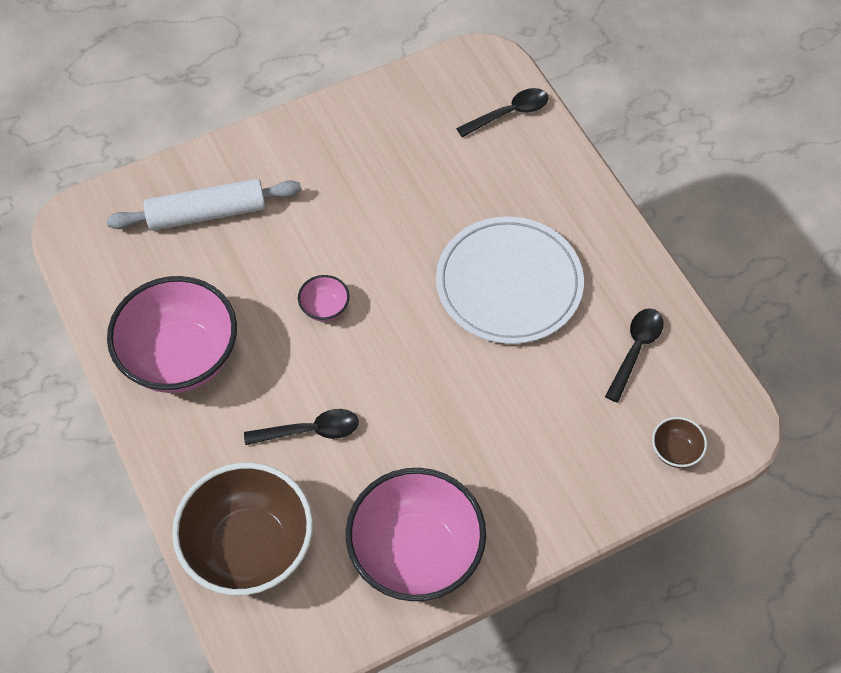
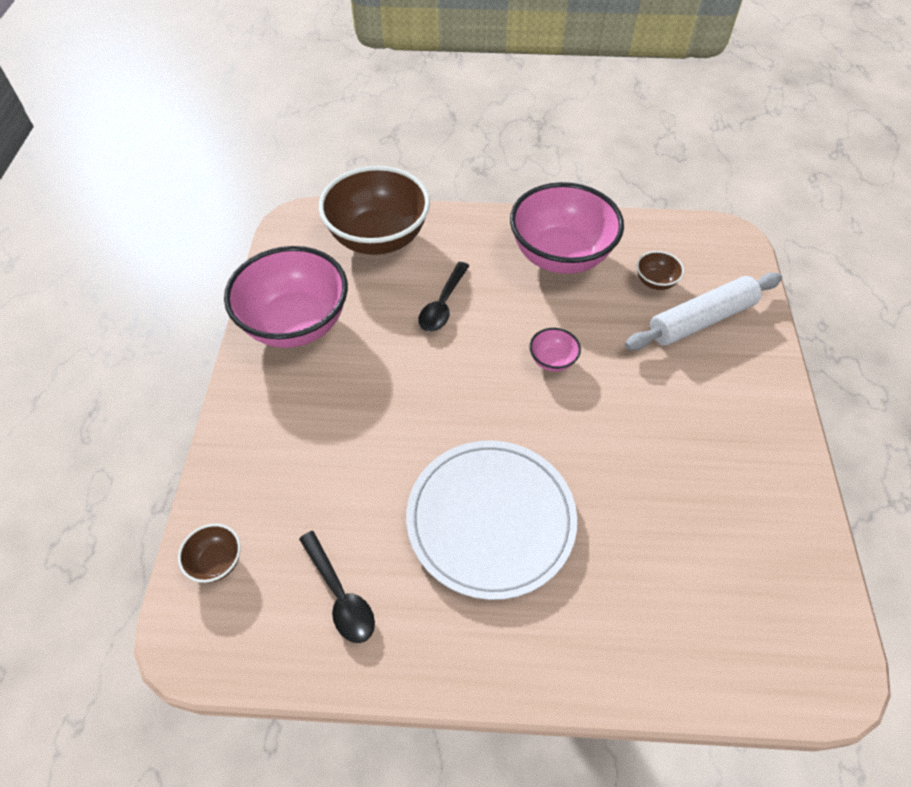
camera: 120 degrees right, 5 degrees down
(174, 264) = (655, 281): none -> brown bowl
(206, 213) = (701, 320): white rolling pin -> white rolling pin turned 45 degrees clockwise
(509, 113) = (727, 653): black spoon -> none

